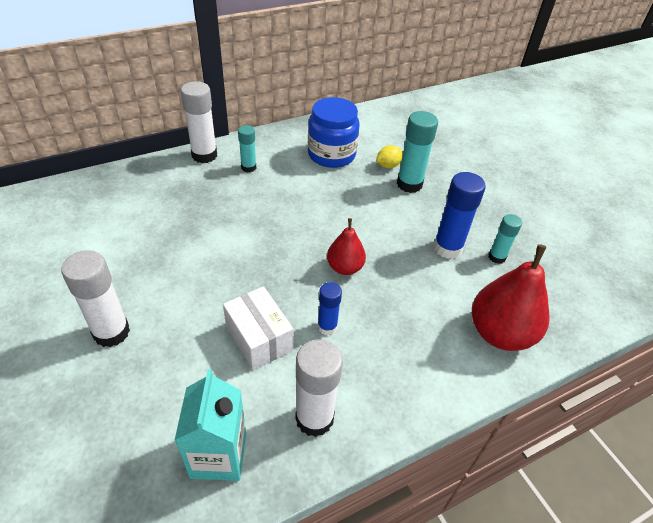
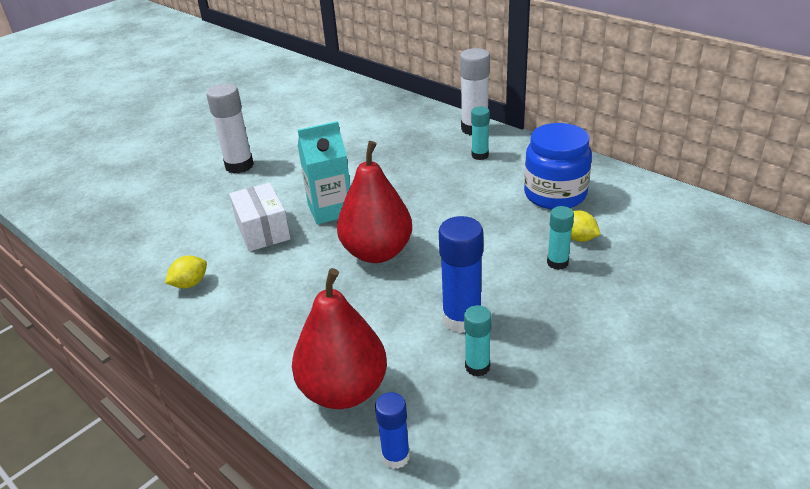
camera: 75 degrees right, 10 degrees down
(218, 455) = (146, 247): turquoise carton -> turquoise carton (330, 210)
(259, 338) = (263, 230): white box -> white box turned 60 degrees counterclockwise
(314, 418) = (190, 284): white glue stick -> yellow lemon
(327, 327) = (293, 263): blue glue stick -> blue glue stick (396, 457)
(345, 267) = (377, 252): red pear -> red pear, size x1.72
(409, 184) = (557, 263): turquoise glue stick -> turquoise glue stick, size x0.59

